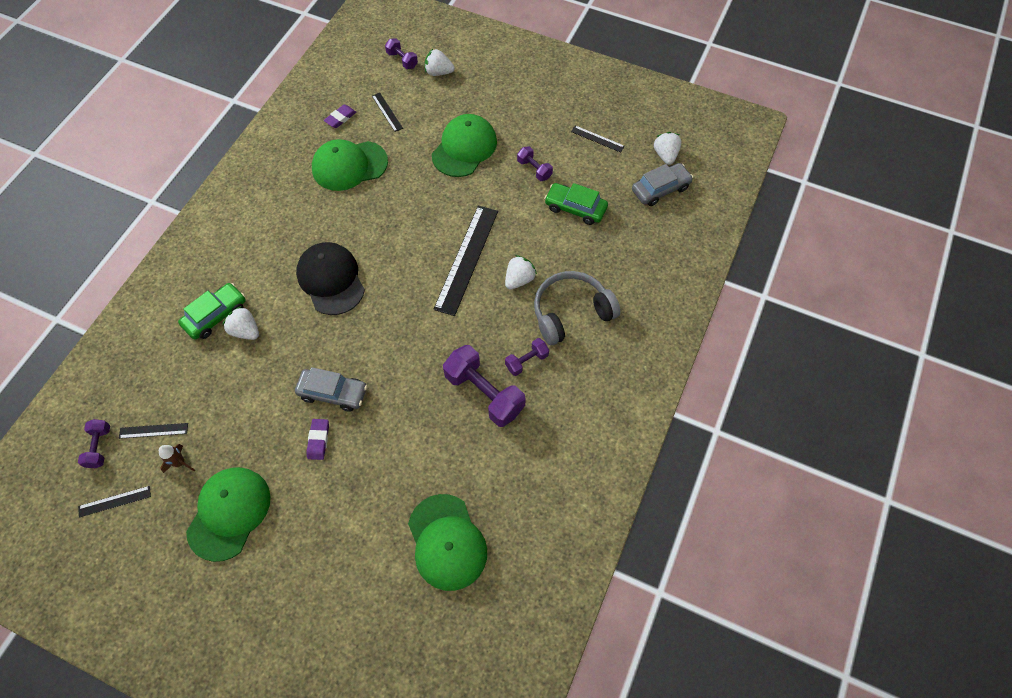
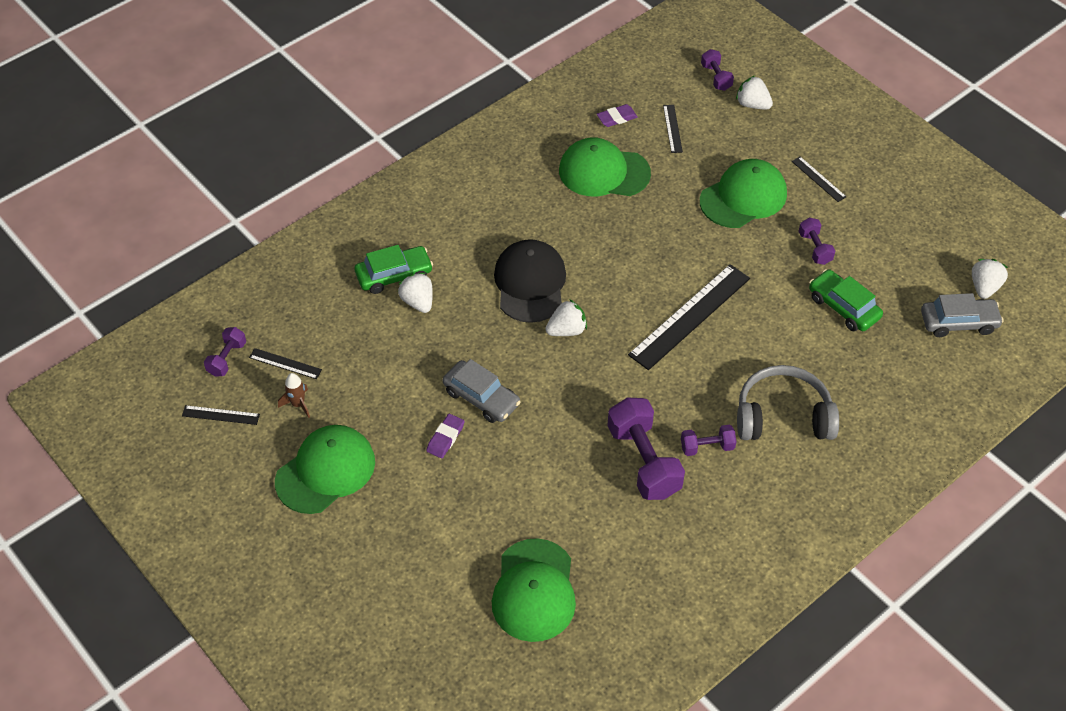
camera: 25 degrees right, 10 degrees down
(519, 279) = (739, 359): white strawberry -> white strawberry (566, 330)
(597, 139) = (908, 240): black ruler -> black ruler (818, 179)

